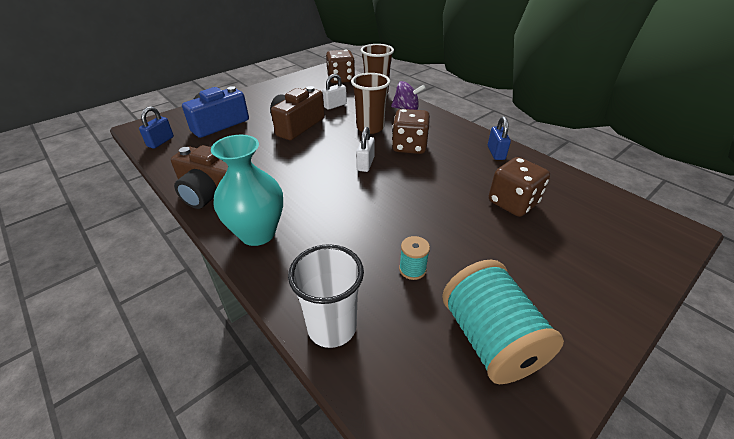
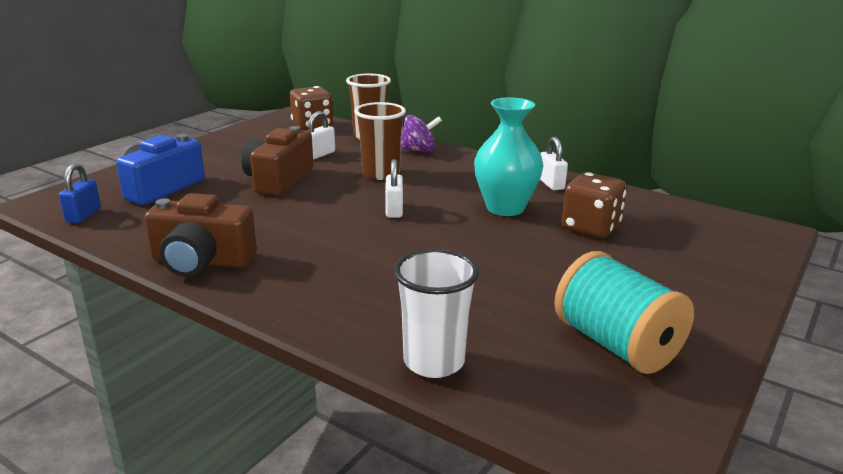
camera: 15 degrees left, 15 degrees down
(257, 233) = (289, 292): turquoise vase -> turquoise vase (505, 208)
(409, 146) = (442, 188): brown dice -> none
(412, 269) = (503, 300): turquoise spool -> none
(496, 153) = (551, 184): blue padlock -> white padlock

